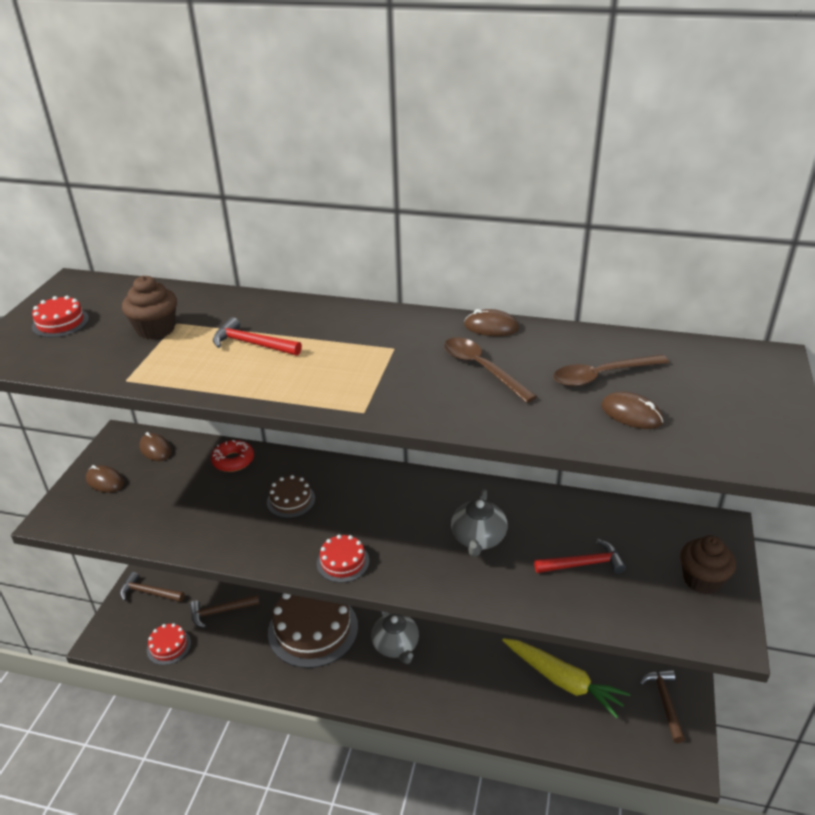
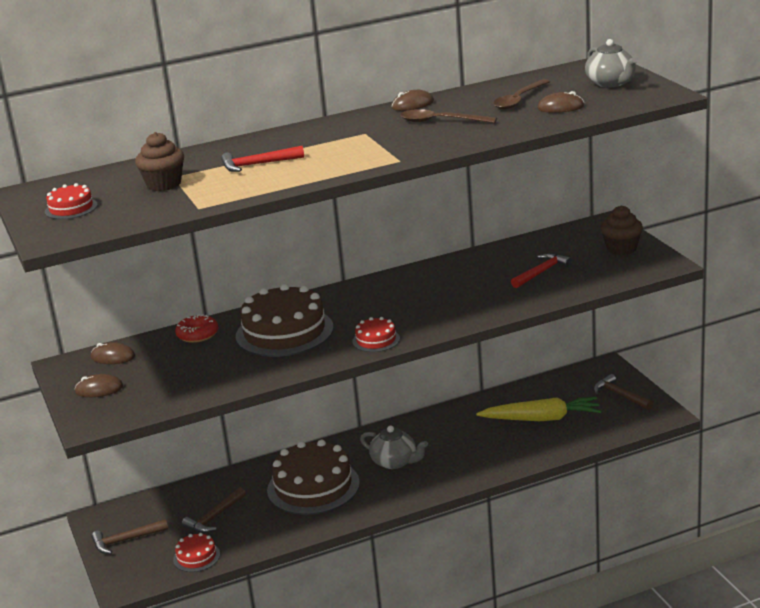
camera: 35 degrees left, 10 degrees down
(291, 500) = (284, 332): brown cake -> brown cake, size x2.11
(478, 538) = (456, 291): grey teapot -> grey teapot (611, 83)

